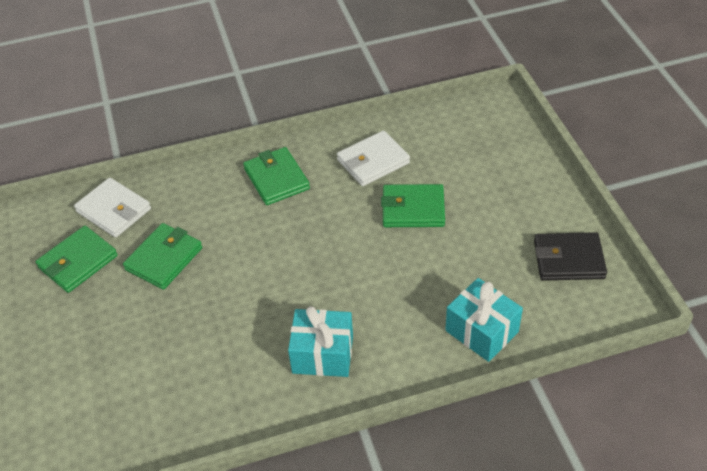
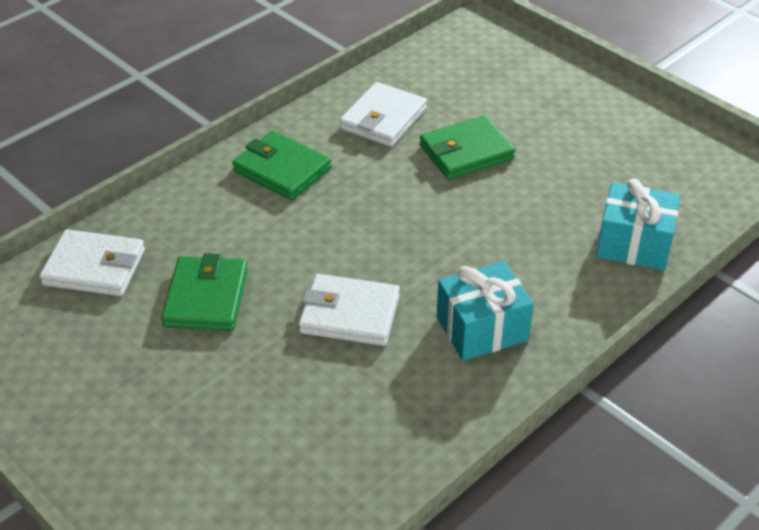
camera: 30 degrees left, 5 degrees down
(78, 262) = (90, 340): green wallet -> none
(243, 307) = (349, 314): none -> white wallet
(568, 260) = (666, 149): black wallet -> none

